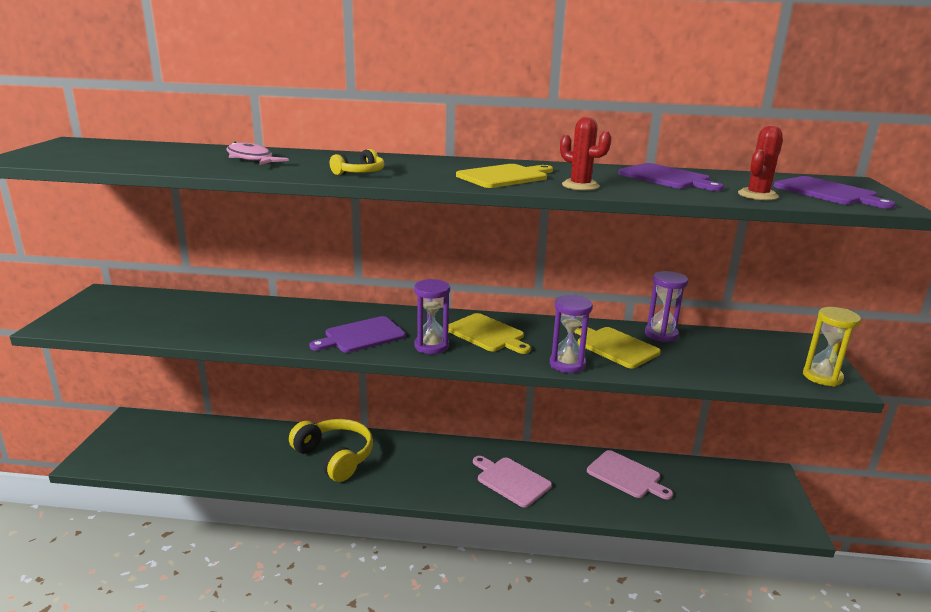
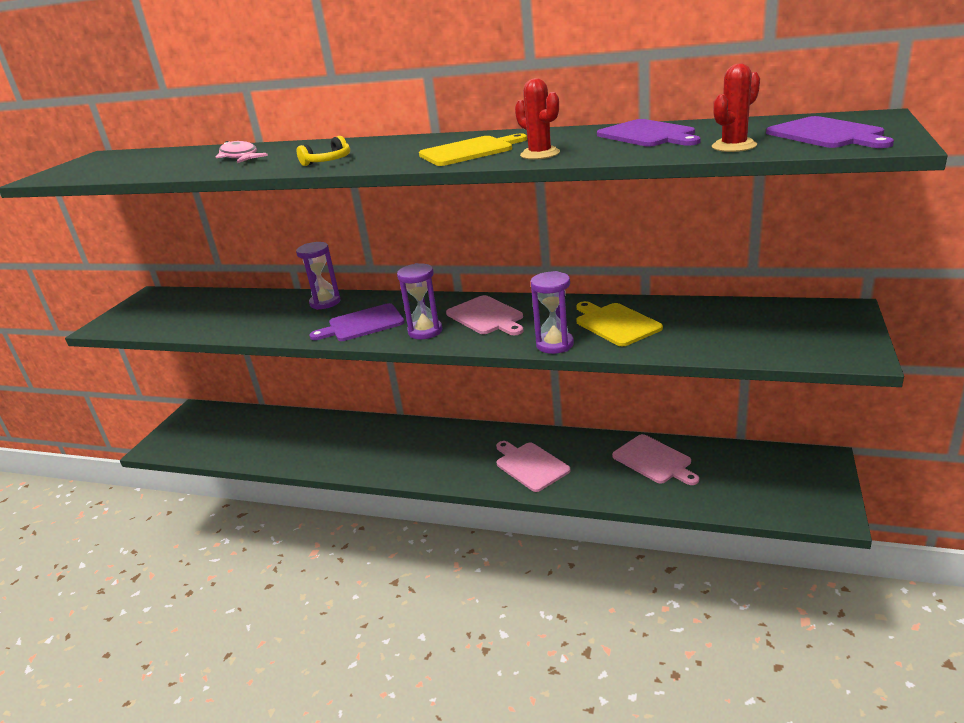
camera: 15 degrees right, 5 degrees up
(335, 457) = (365, 443): yellow headphones -> none
(487, 334) = (486, 316): yellow cutting board -> pink cutting board
(661, 334) = (674, 308): purple hourglass -> purple hourglass (325, 302)
(822, 377) = (841, 348): yellow hourglass -> none

